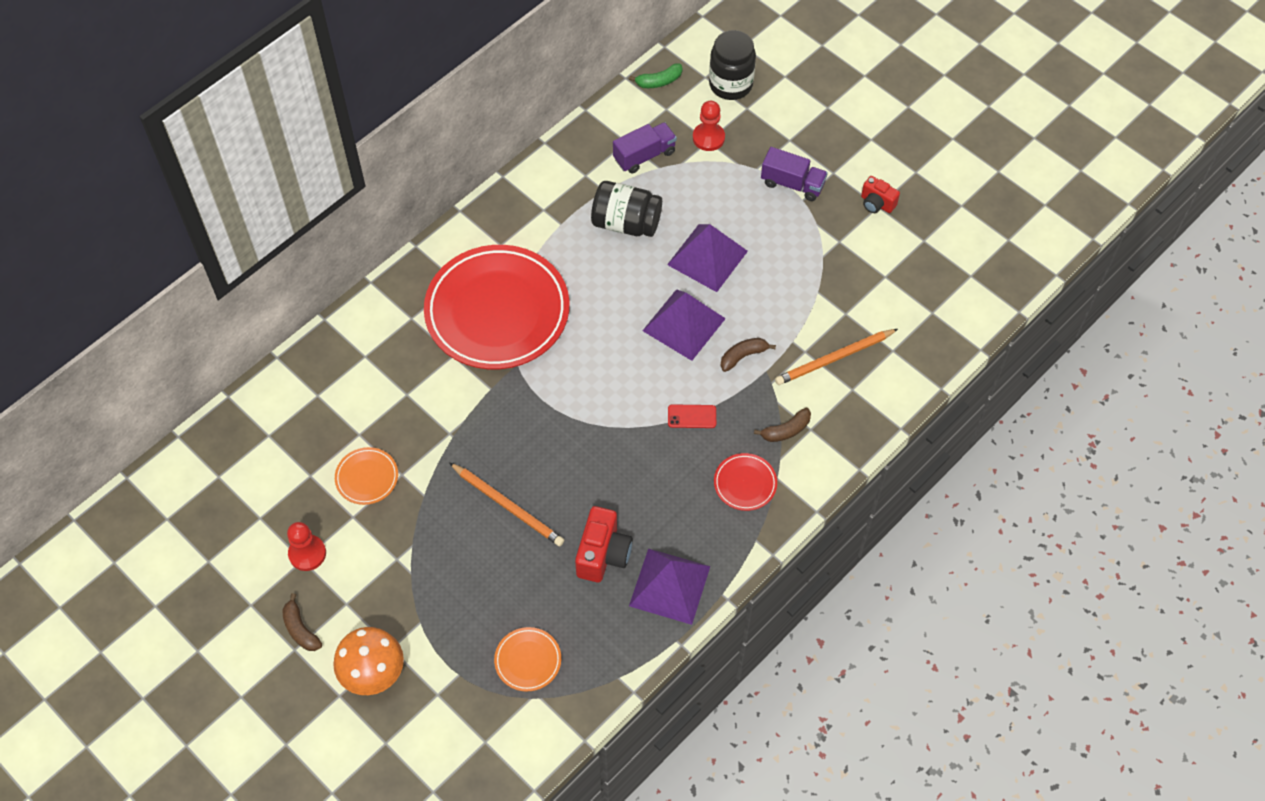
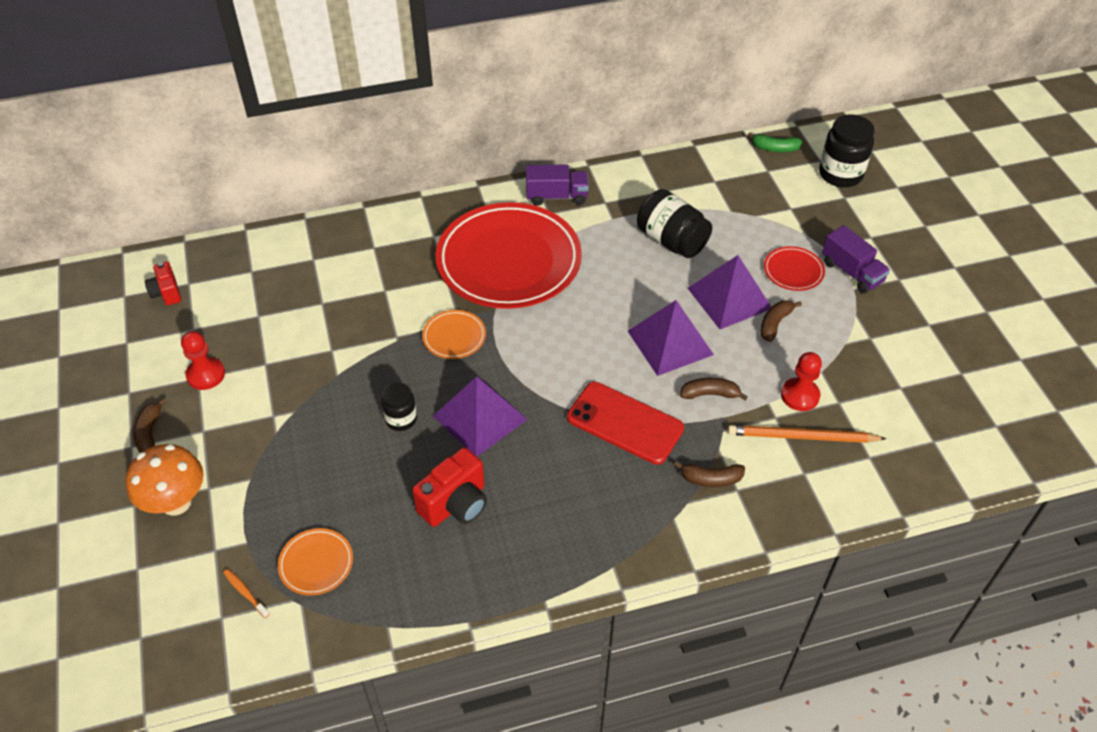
camera: 30 degrees right, 10 degrees down
(367, 477) = (301, 339): orange plate -> orange plate (454, 337)
(489, 713) = (245, 593): none -> orange toothbrush
(508, 506) = (401, 419): orange pencil -> black jar
(644, 156) = (724, 197): purple truck -> purple truck (556, 196)
(669, 586) = (498, 565): purple pyramid -> purple pyramid (479, 417)
(692, 416) = (624, 423): red phone -> red phone, size x2.08
(708, 138) = (793, 206): red pawn -> red pawn (800, 395)
(745, 483) = (637, 508): red plate -> red plate (793, 271)
(758, 265) = (775, 324): none -> brown banana
(876, 203) = (929, 322): red camera -> red camera (166, 293)

